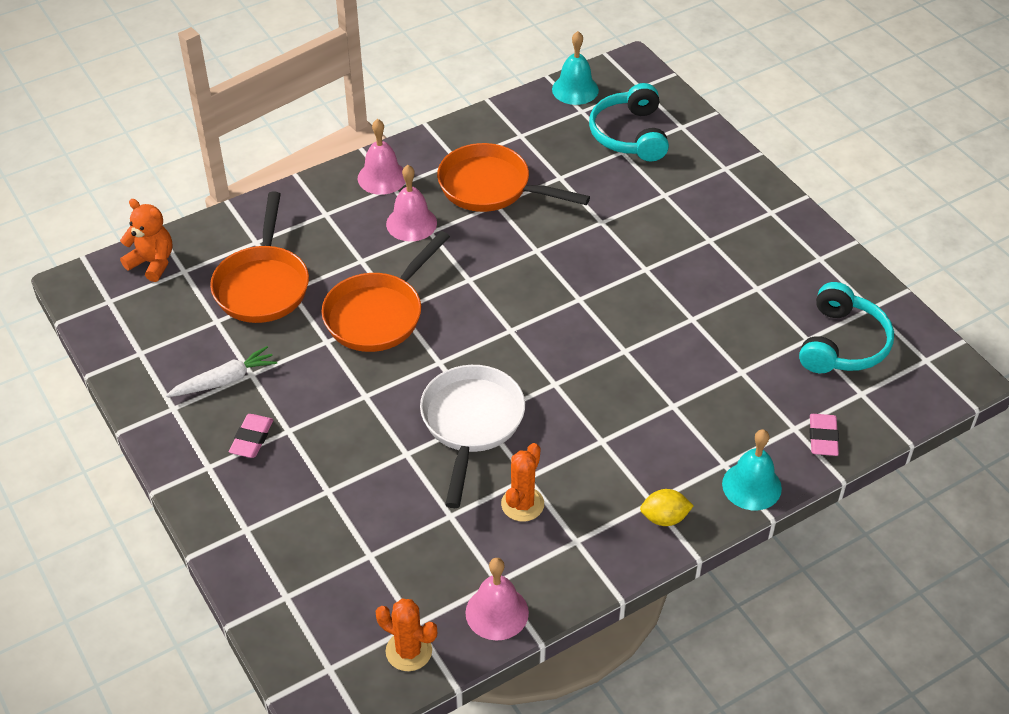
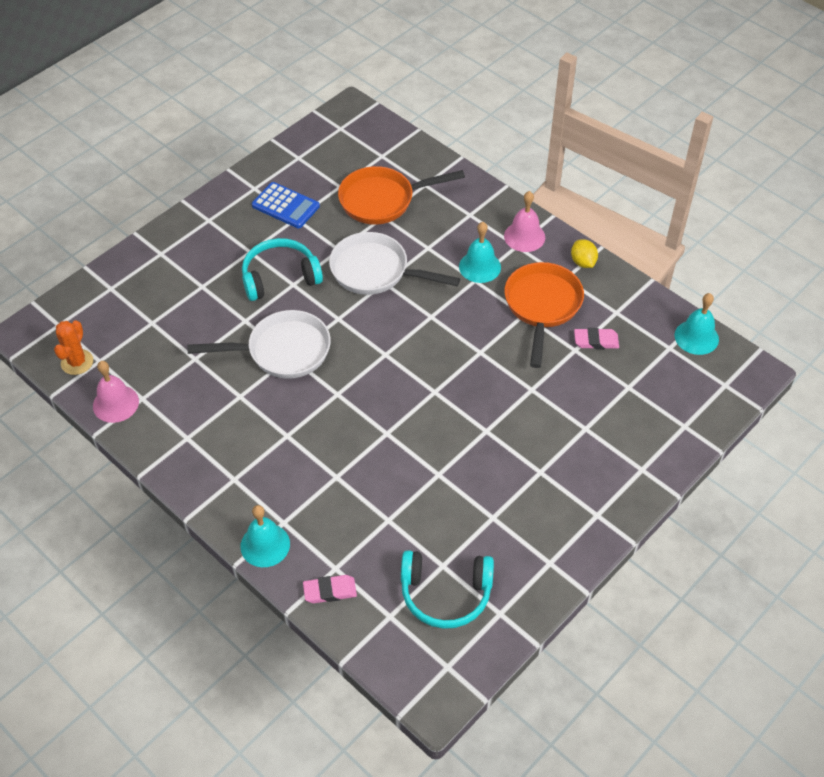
camera: 75 degrees right, 5 degrees up
(152, 263) = (383, 138): orange teddy bear -> none
(224, 380) = (285, 206): white carrot -> blue calculator
(252, 439) = (237, 234): pink eraser -> pink eraser (596, 341)
(378, 314) = (375, 271): orange pan -> white pan
(411, 223) = (480, 267): pink bell -> turquoise bell
(522, 504) = (214, 398): orange cactus -> none
(629, 135) = (653, 388): turquoise headphones -> turquoise headphones (280, 277)
(664, 518) = (219, 490): yellow lemon -> yellow lemon (583, 262)

